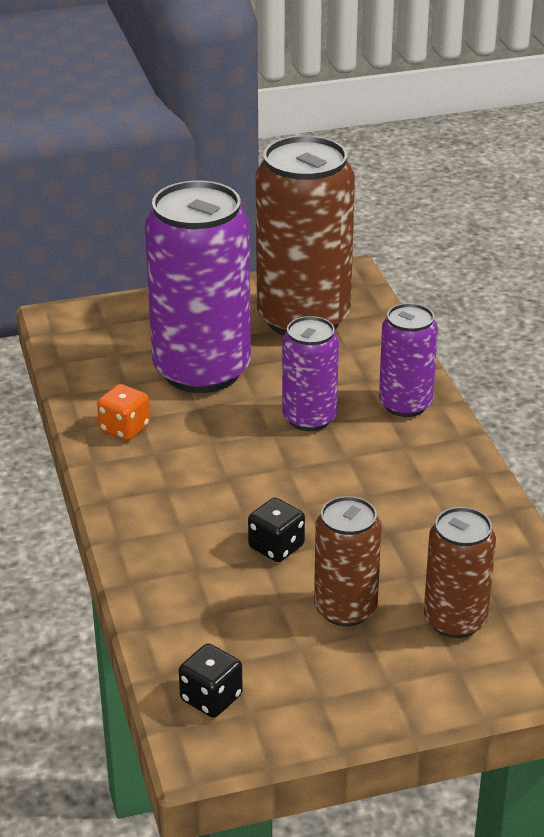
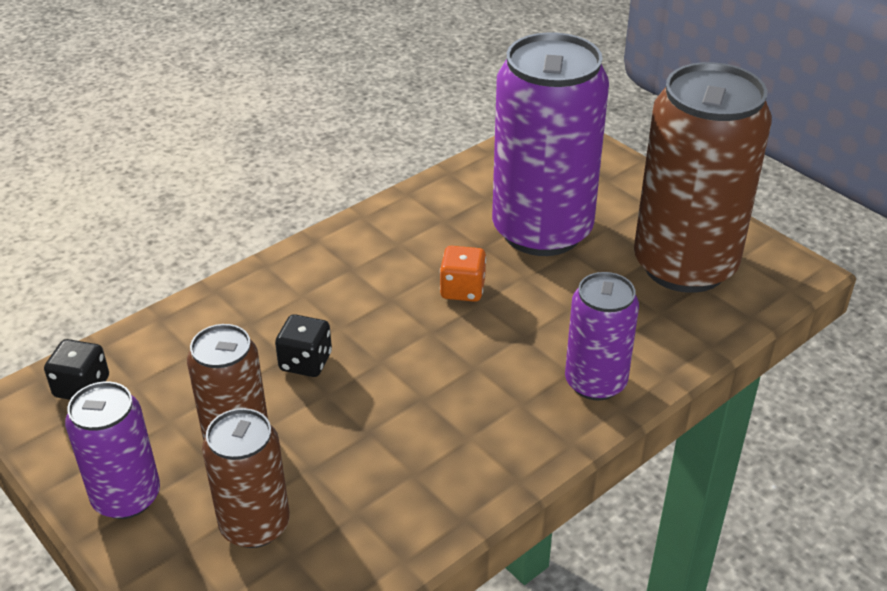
camera: 65 degrees right, 5 degrees up
(124, 428) = (421, 217): orange dice -> orange dice (462, 290)
(309, 418) = (519, 321): purple can -> purple can (126, 497)

